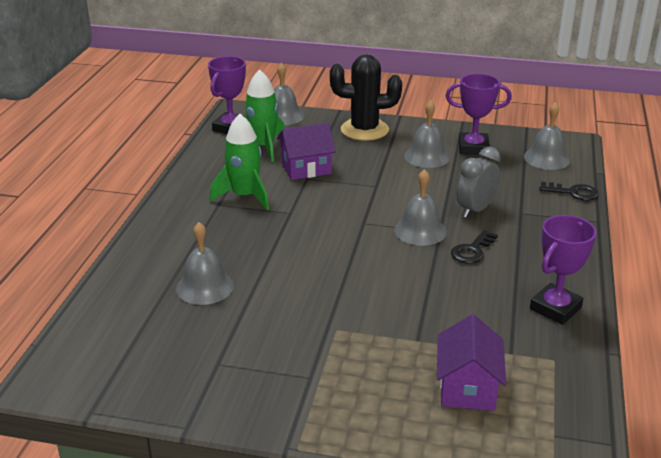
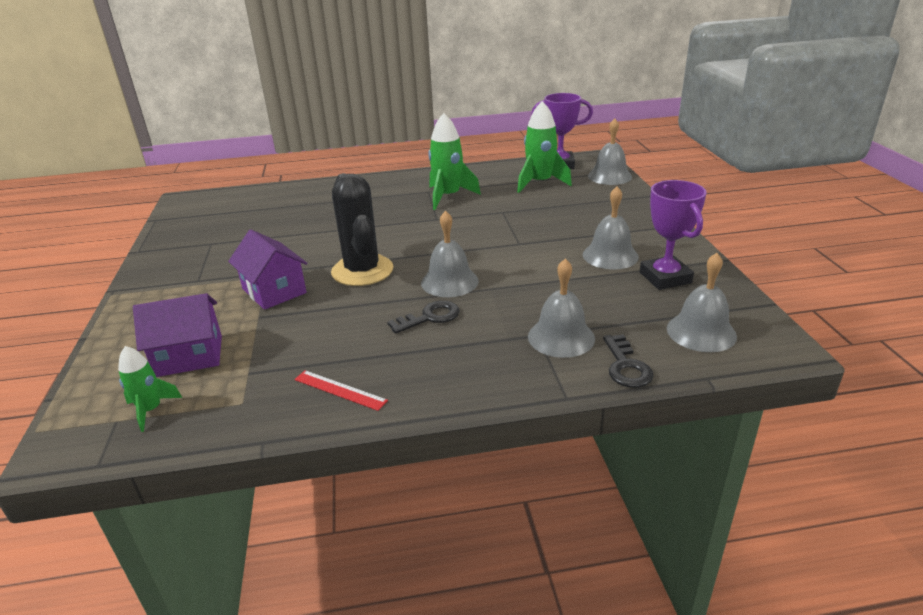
camera: 70 degrees right, 0 degrees up
(205, 287) = (306, 215): grey bell -> grey bell (561, 337)
(306, 168) = (520, 207): purple house -> purple house (274, 291)
(364, 130) = (629, 214): black cactus -> black cactus (362, 271)
(472, 250) = (430, 317): black key -> black key turned 135 degrees clockwise
(475, 210) = (518, 304): grey clock -> none
(546, 413) = (151, 410): none -> green rocket
(555, 308) = (340, 390): purple trophy -> red ruler

